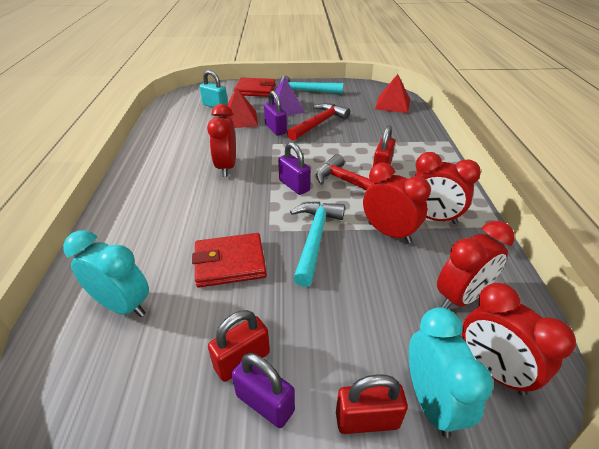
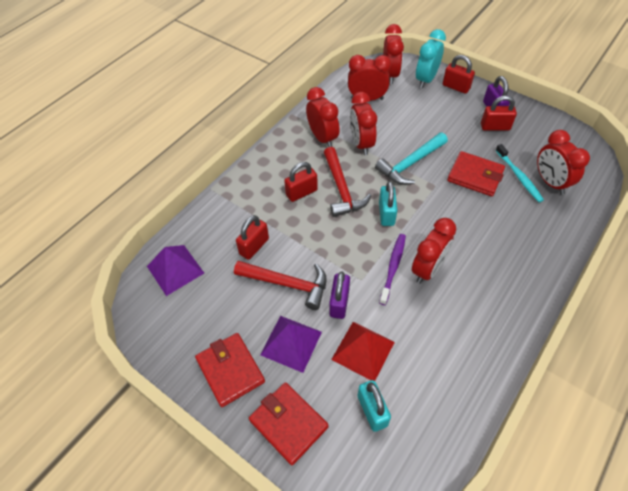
camera: 140 degrees left, 15 degrees up
(123, 305) = (550, 182): turquoise clock -> red clock
(171, 291) = (518, 176): none -> turquoise toothbrush
(255, 157) = (393, 268): none -> purple toothbrush
(294, 185) = (386, 214): purple padlock -> turquoise padlock
(305, 91) = (230, 370): turquoise hammer -> red wallet
(319, 123) = (287, 284): red hammer -> red hammer turned 150 degrees counterclockwise
(365, 129) = (254, 246): none -> red padlock
(392, 104) = (175, 269): red pyramid -> purple pyramid

